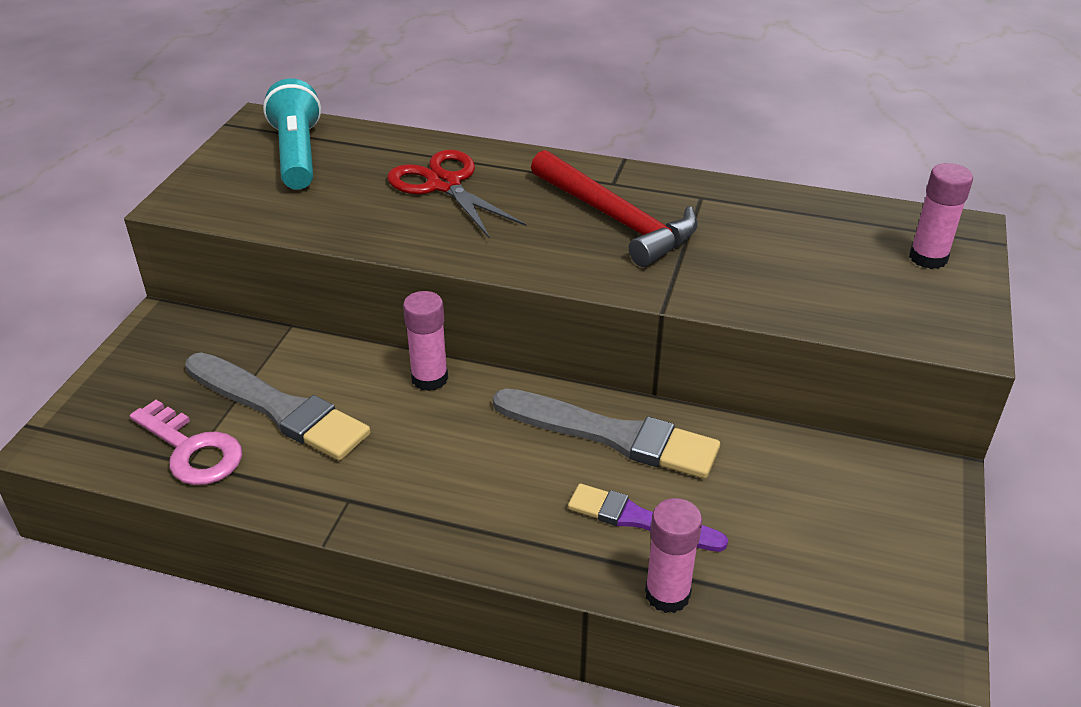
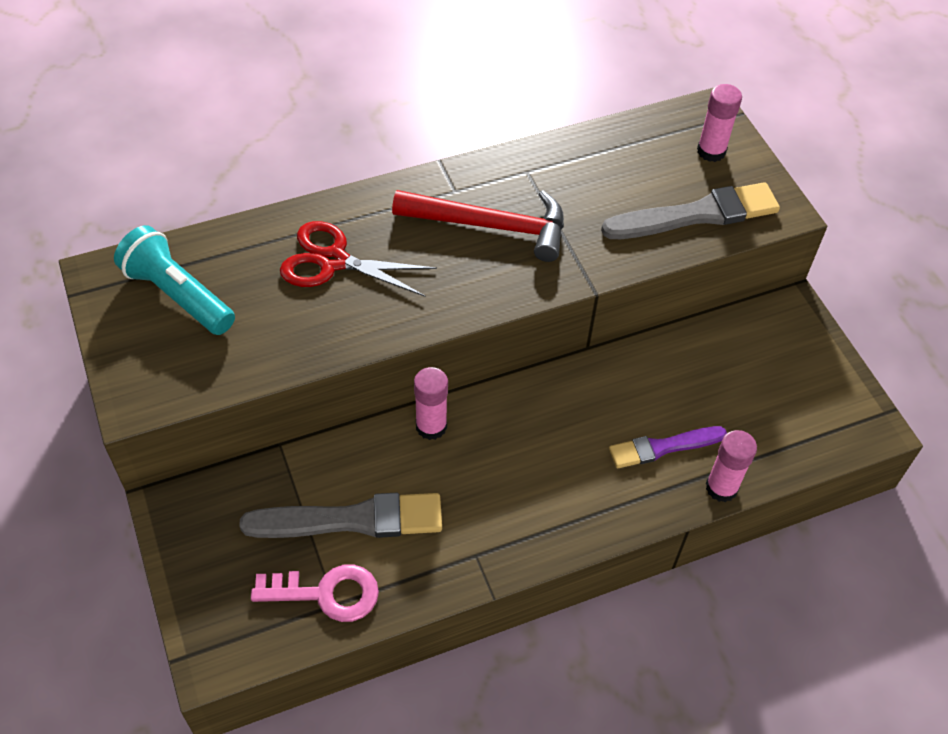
camera: 40 degrees left, 15 degrees up
(611, 435) = (591, 395): grey brush -> grey brush (696, 215)

